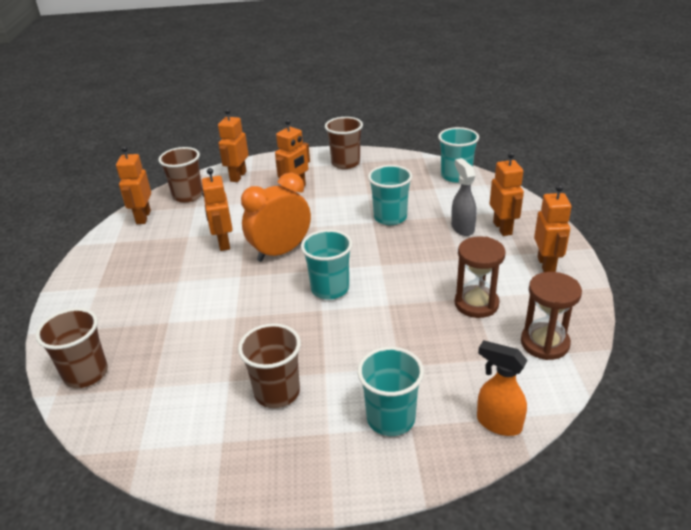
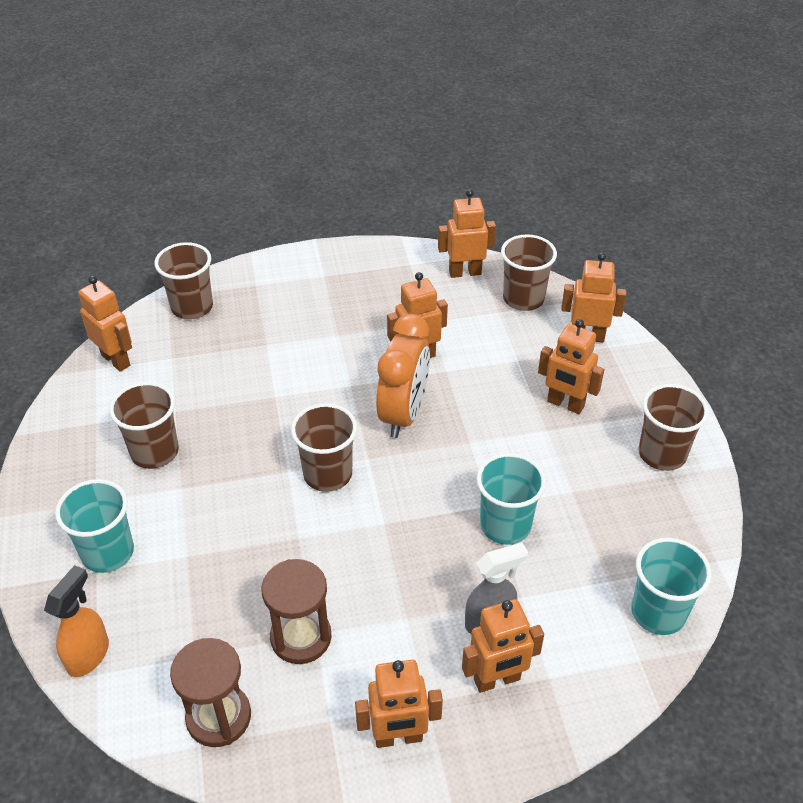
camera: 80 degrees right, 10 degrees up
(134, 431) = (116, 360): none -> orange robot
(280, 252) = (403, 414): orange clock -> orange clock turned 60 degrees clockwise
(330, 289) = (327, 474): turquoise cup -> brown cup

